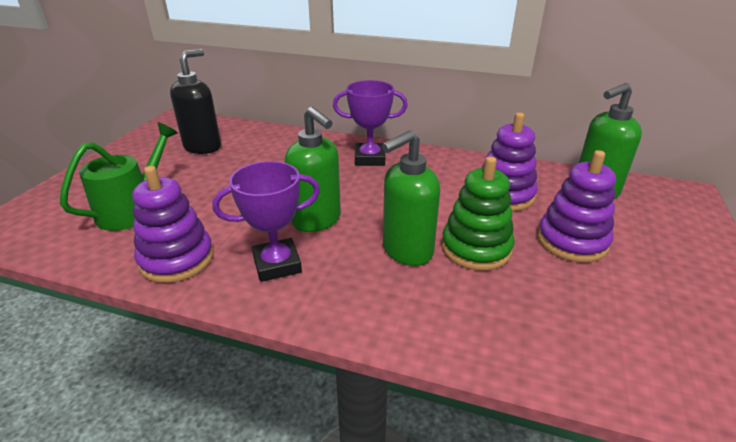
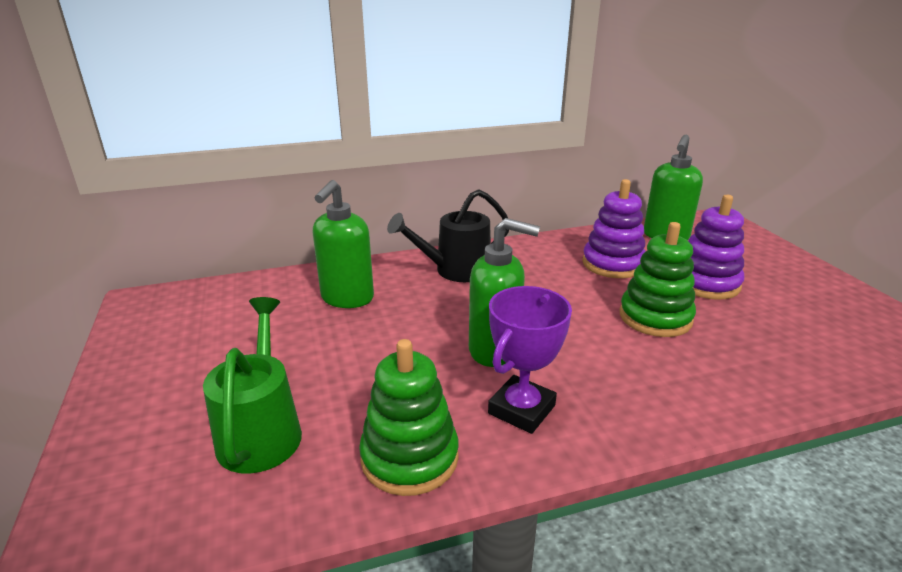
camera: 35 degrees left, 5 degrees down
(177, 259) = (409, 457): purple stacking toy -> green stacking toy
(203, 147) = (240, 322): black soap dispenser -> none
(369, 158) = (455, 270): purple trophy -> black watering can
(406, 251) = (610, 343): green soap dispenser -> green soap dispenser (347, 298)

